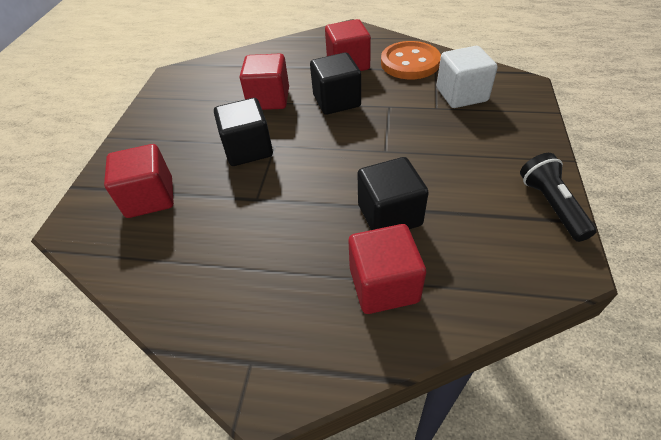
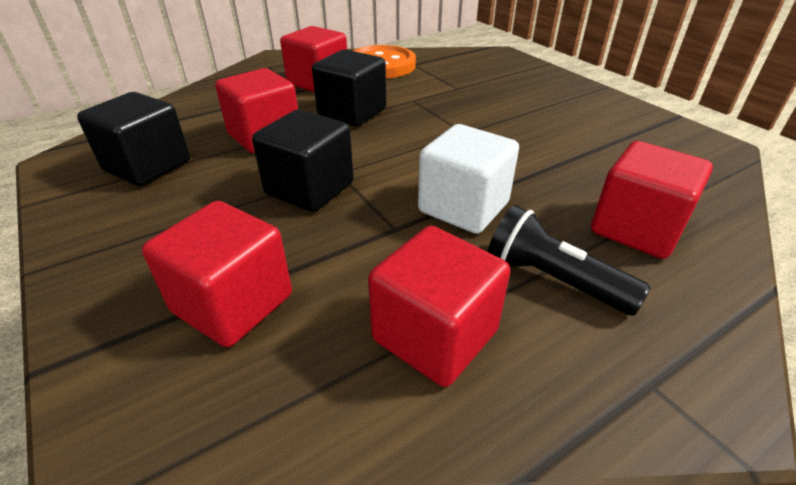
camera: 45 degrees left, 10 degrees down
(199, 268) = (435, 335): none -> red cube
(389, 215) = (549, 175): black cube -> black cube (147, 166)
(461, 95) = (463, 73): white cube -> white cube (463, 207)
(551, 205) = (643, 116): black flashlight -> black flashlight (553, 280)

